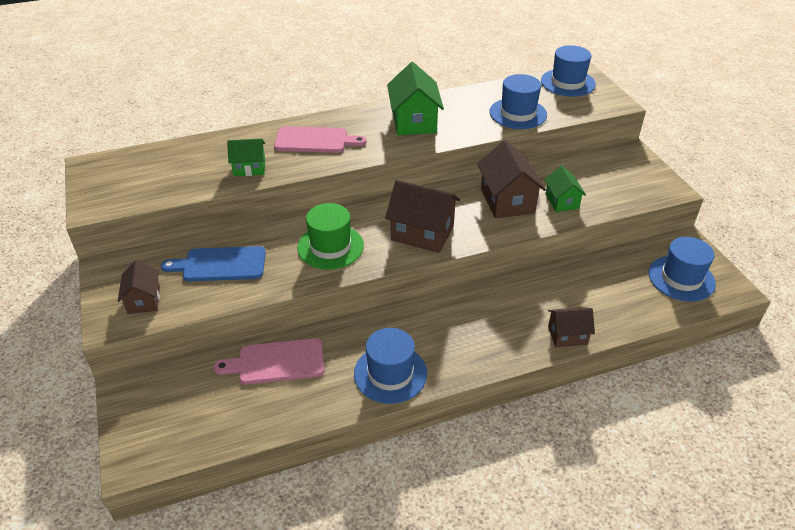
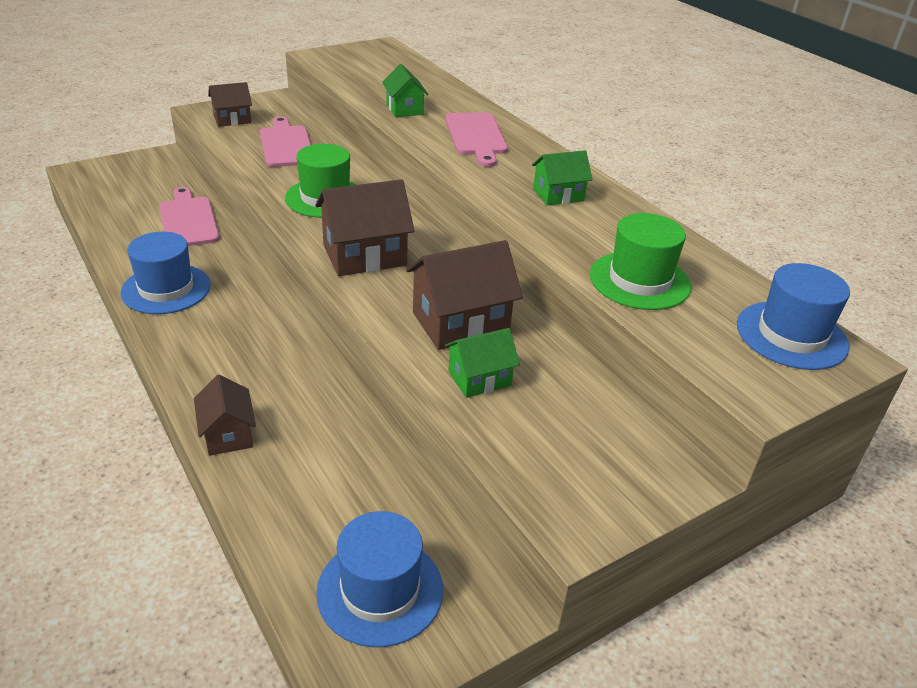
camera: 75 degrees right, 5 degrees down
(220, 264) = (286, 145): blue cutting board -> pink cutting board
(414, 121) = (558, 195): green house -> green house, size x0.60
(422, 233) = (364, 255): brown house -> brown house turned 60 degrees clockwise
(518, 113) = (639, 280): blue hat -> green hat

